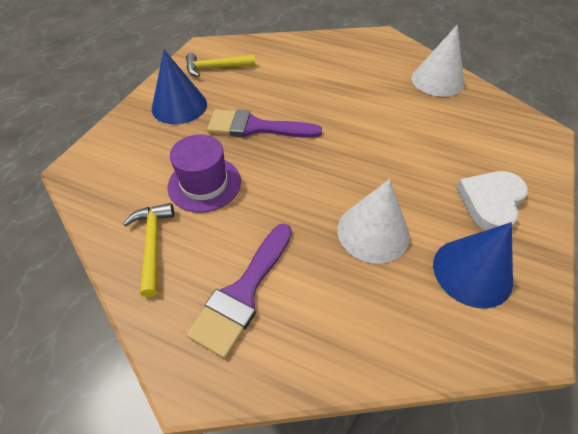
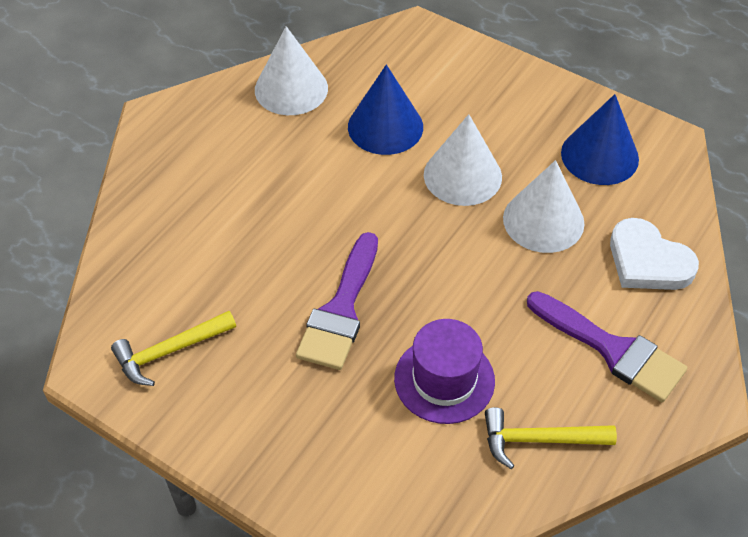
camera: 80 degrees left, 0 degrees up
(179, 106) = (263, 408): blue cone -> blue cone (385, 126)
(215, 68) = (169, 352): yellow hammer -> yellow hammer turned 60 degrees clockwise
(400, 175) = (462, 175): none -> white cone
(491, 202) = (514, 111): white heart -> white heart (648, 261)

